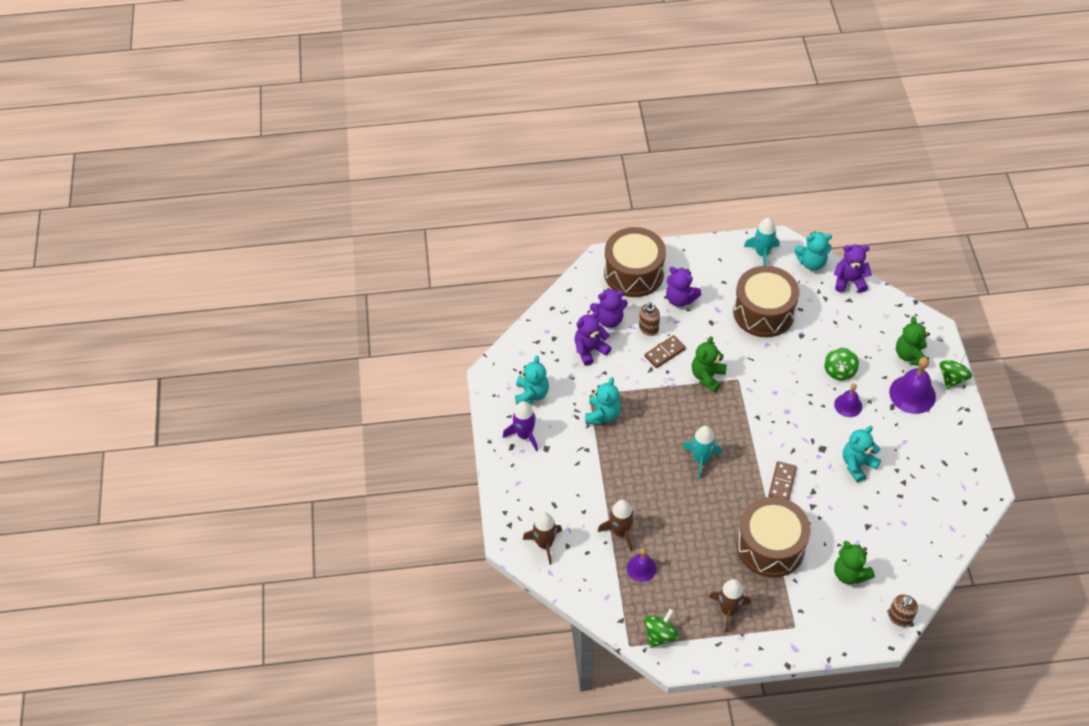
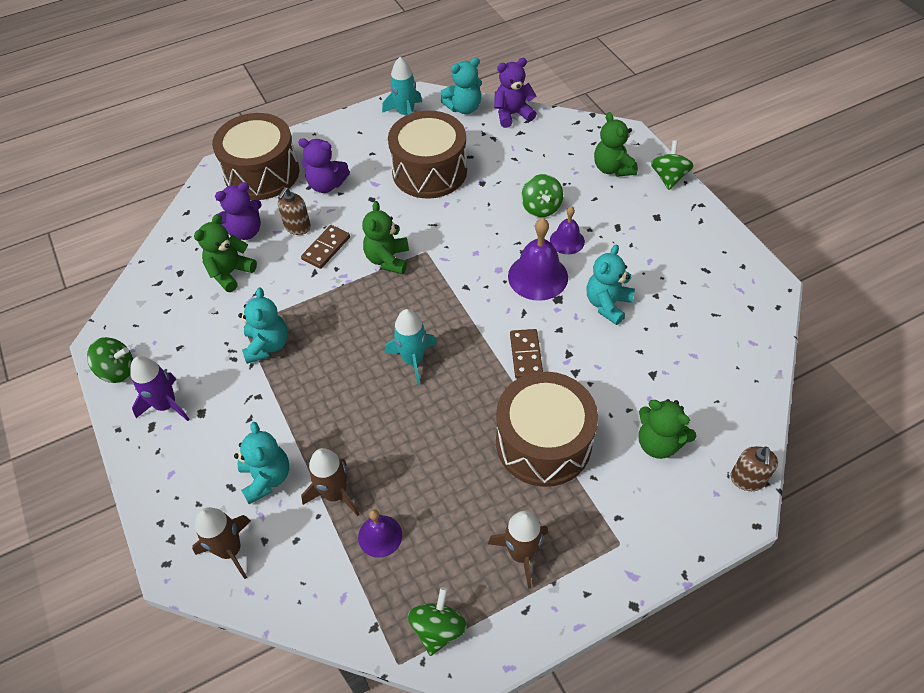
camera: 20 degrees left, 0 degrees up
(496, 399) = (117, 370): none -> green spinning top
(531, 394) = (165, 349): turquoise teddy bear -> turquoise teddy bear (266, 478)
(590, 350) = (230, 273): purple teddy bear -> green teddy bear
(912, 394) = (633, 207): purple bell -> purple bell (538, 276)

